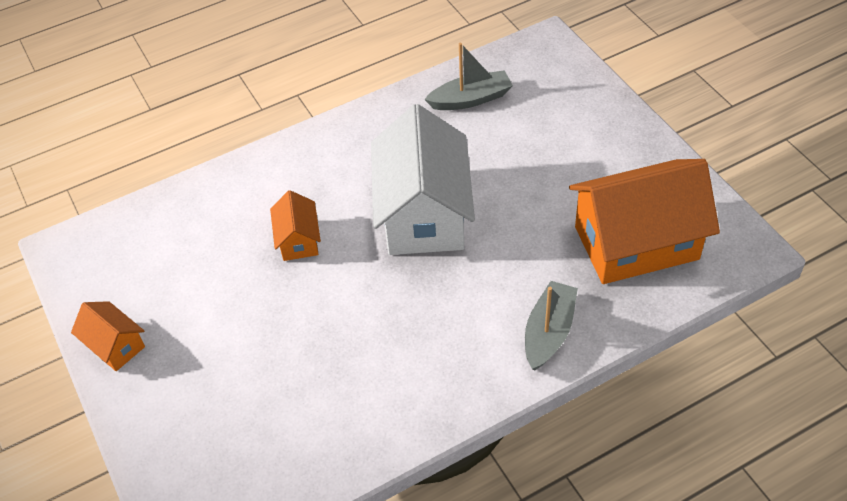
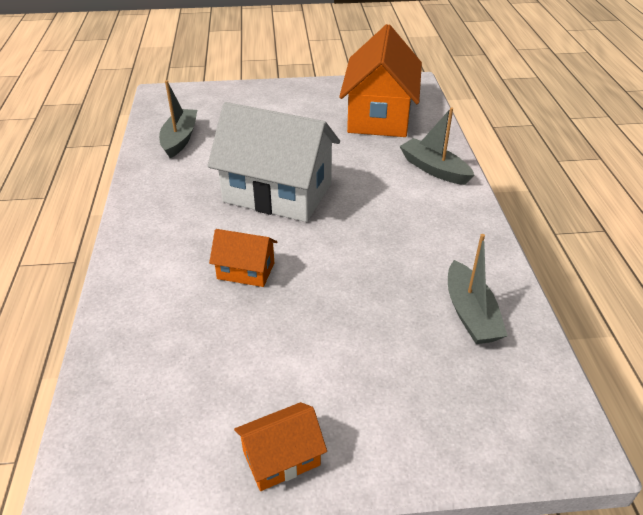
camera: 70 degrees left, 10 degrees down
(316, 429) = (470, 314): none -> grey boat

